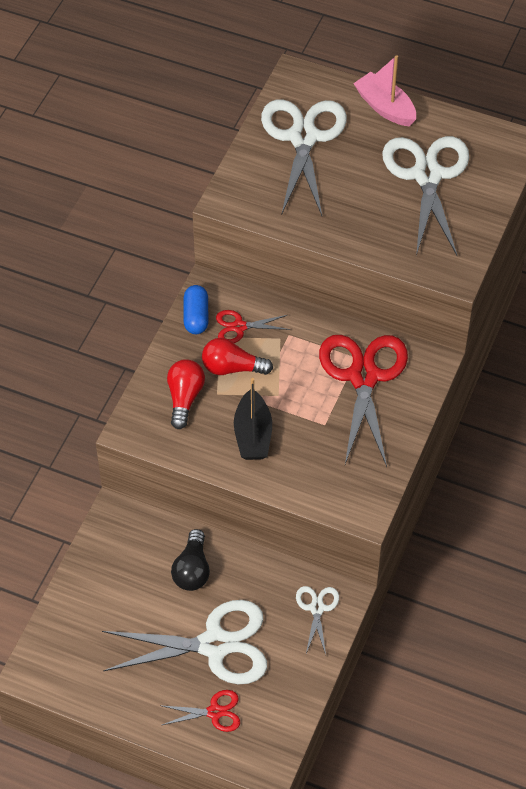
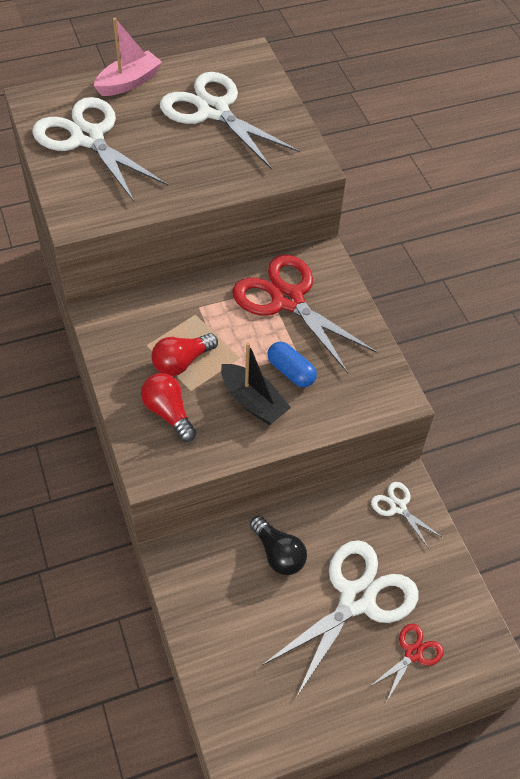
camera: 45 degrees left, 0 degrees up
(196, 316) = (110, 342): blue capsule -> blue capsule (291, 371)
(239, 327) = (154, 327): red scissors -> none
(385, 107) = (129, 82): pink boat -> pink boat turned 135 degrees clockwise

